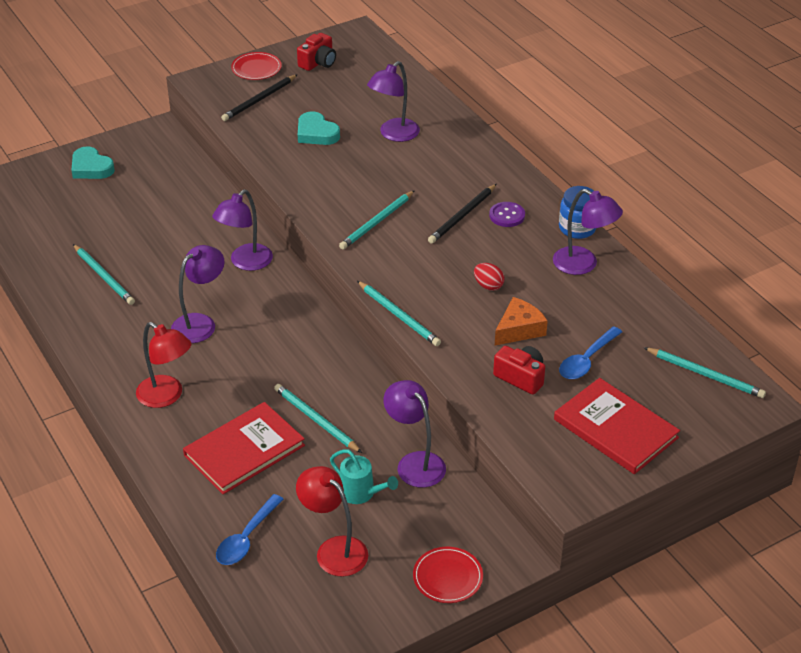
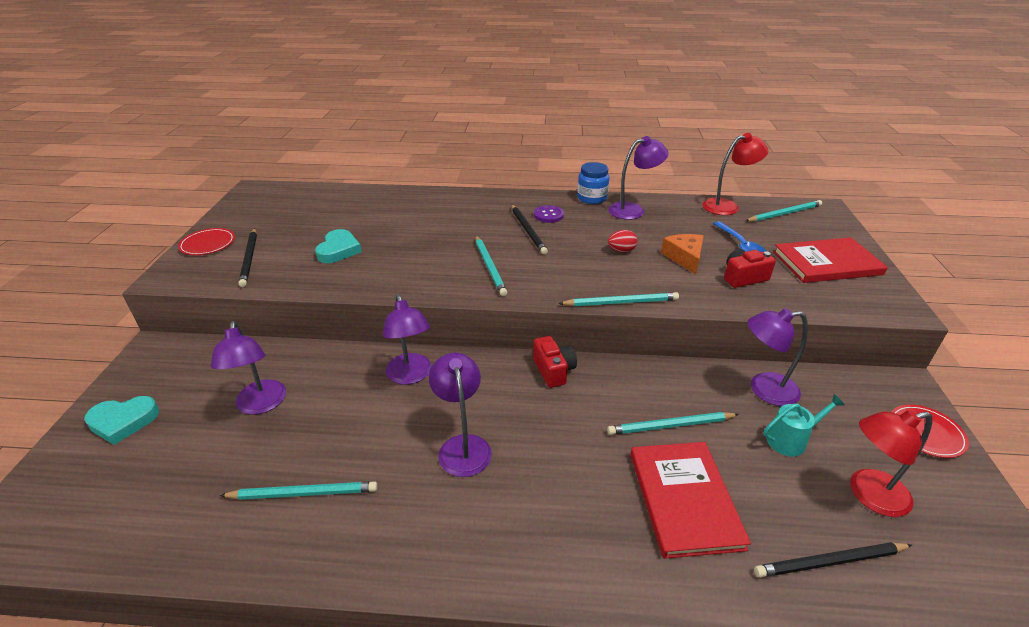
camera: 55 degrees left, 5 degrees down
(167, 396) = (553, 528): red lamp -> red lamp (727, 206)
(246, 538) = (830, 562): blue spoon -> black pencil
(316, 133) = (338, 250): turquoise heart -> turquoise heart turned 75 degrees counterclockwise
(318, 62) = (256, 216): red camera -> red camera (553, 370)
(394, 134) = (395, 220): purple lamp -> purple lamp (260, 405)

